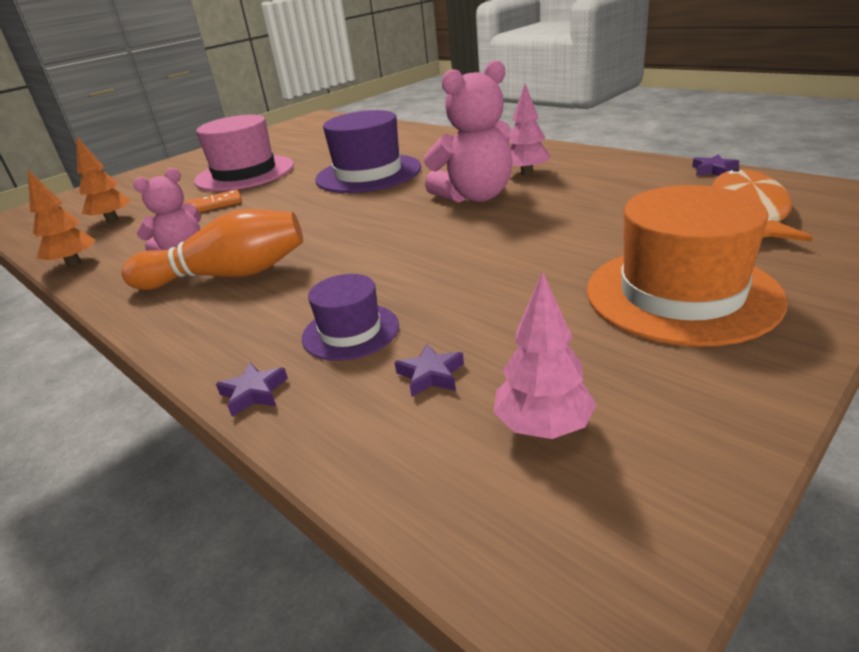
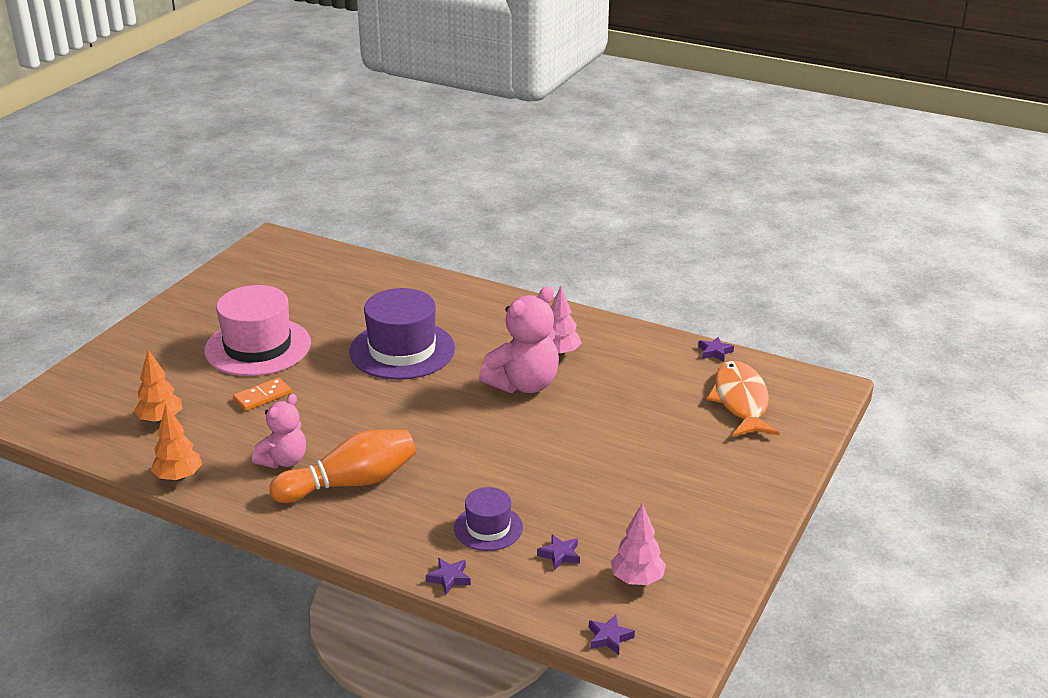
camera: 20 degrees left, 0 degrees up
(453, 536) = (609, 638): none -> purple star
(681, 294) = (701, 482): orange hat -> none

